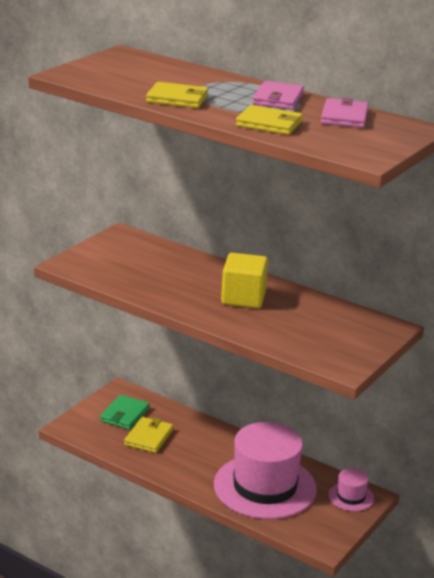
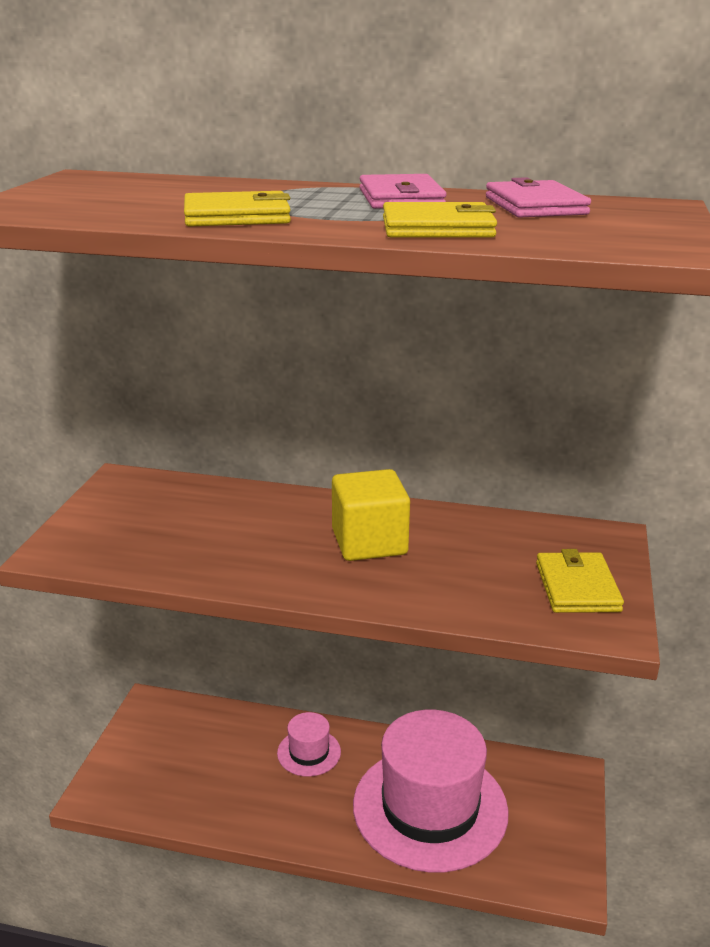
camera: 20 degrees left, 0 degrees up
(124, 415) = (172, 745): green wallet -> none
(149, 437) = (225, 774): yellow wallet -> yellow wallet (577, 587)
(351, 497) = (550, 784): pink hat -> pink hat (309, 752)

